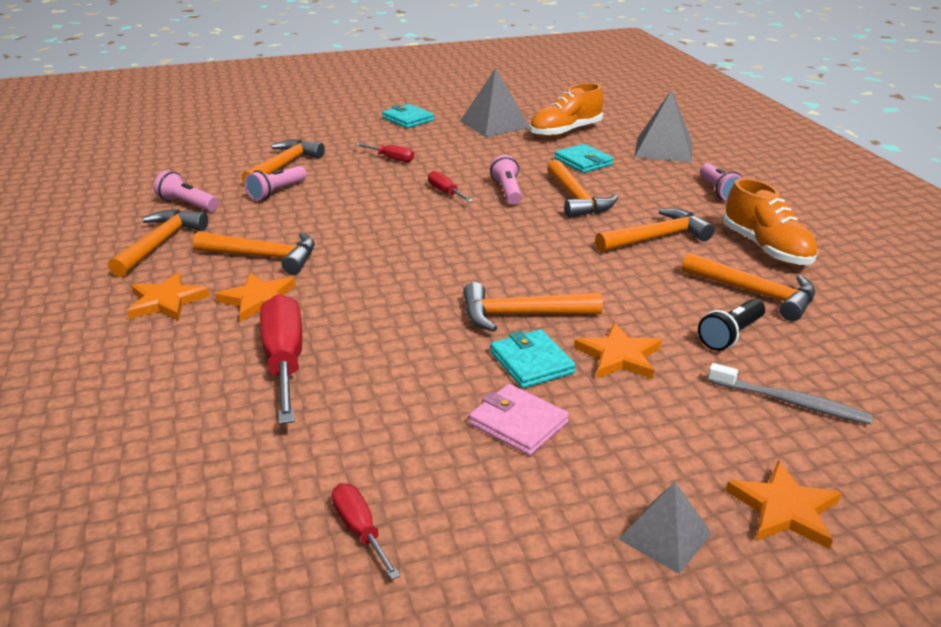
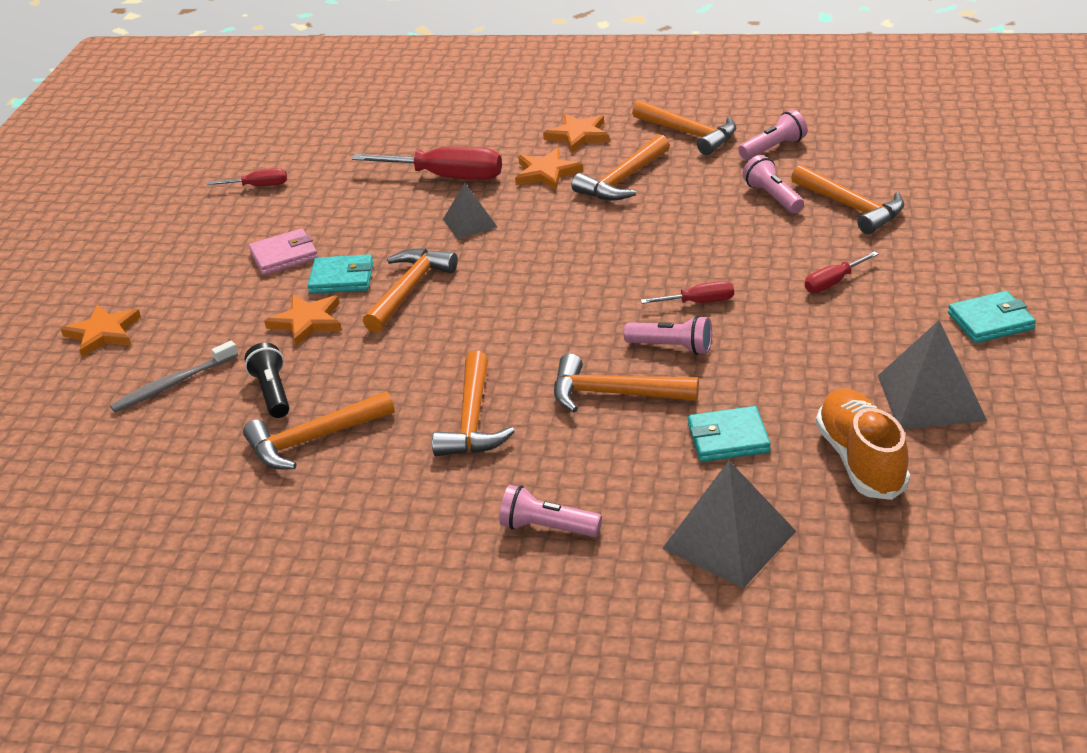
camera: 120 degrees right, 5 degrees up
(665, 536) = (140, 281): grey pyramid -> grey pyramid (469, 223)
(766, 248) = (381, 494): orange shoe -> none

